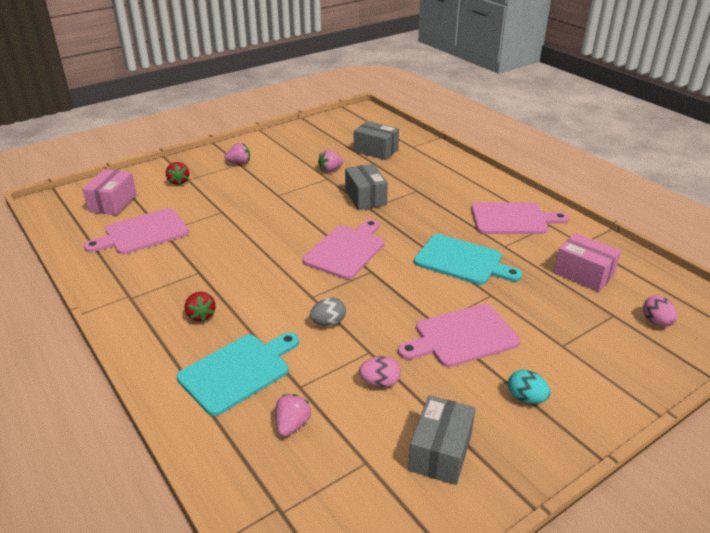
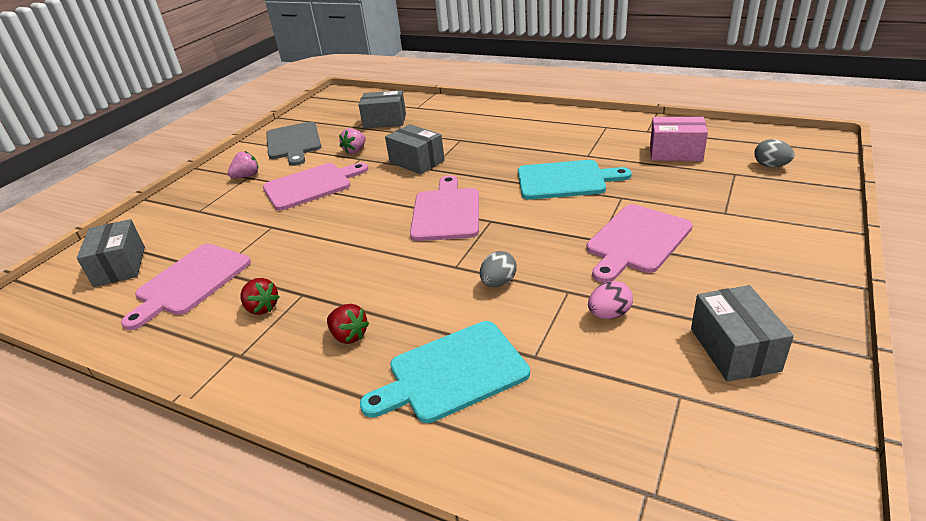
camera: 25 degrees left, 0 degrees up
(113, 203) = (120, 266): pink box -> grey box
(178, 181) = (188, 216): red strawberry -> red strawberry (262, 308)
(238, 371) = (452, 373): turquoise cutting board -> turquoise cutting board turned 135 degrees counterclockwise
(292, 425) = (568, 398): pink strawberry -> none
(293, 145) = (293, 142): none -> grey cutting board
(513, 219) = (571, 133): pink cutting board -> pink cutting board (311, 185)
(526, 398) = (748, 267): turquoise egg -> none
(656, 322) = (770, 166): pink egg -> grey egg

